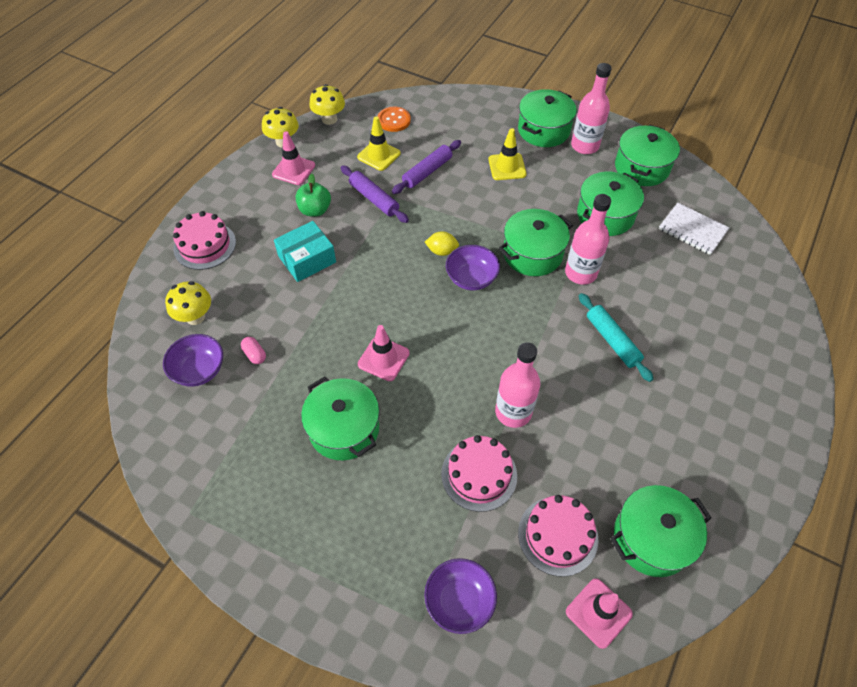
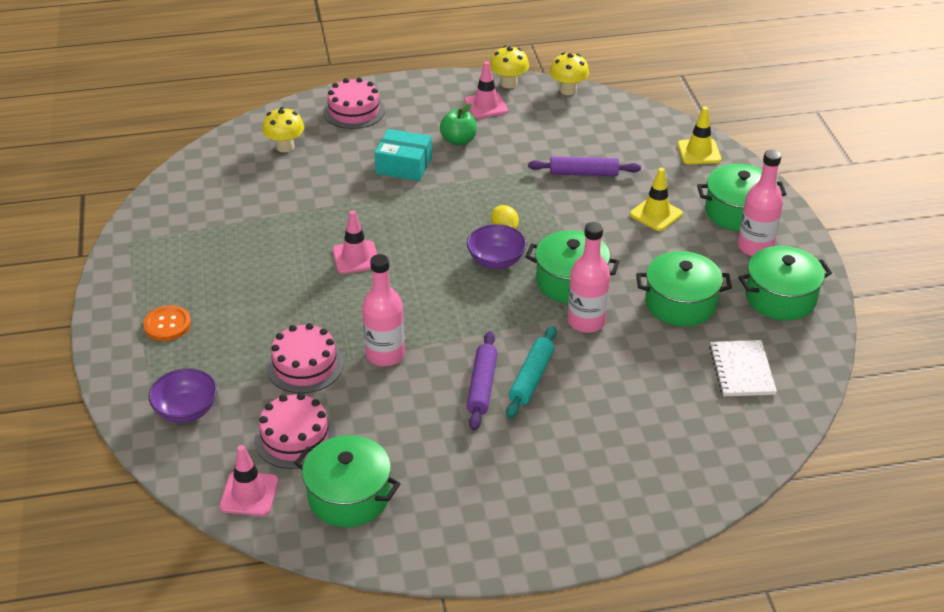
camera: 50 degrees right, 15 degrees down
(199, 370) = (242, 176): purple bowl -> none
(255, 354) = (285, 193): pink capsule -> none
(344, 429) = (270, 273): green pot -> none
(374, 199) = (512, 162): purple rolling pin -> purple rolling pin (482, 386)
(379, 155) = (565, 138): yellow traffic cone -> yellow traffic cone (699, 152)
(394, 120) = (618, 123): orange button -> orange button (167, 324)

